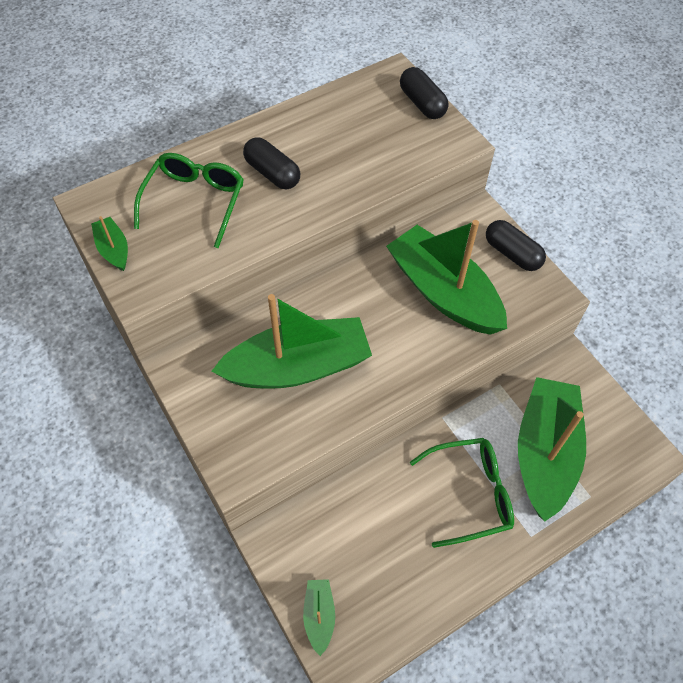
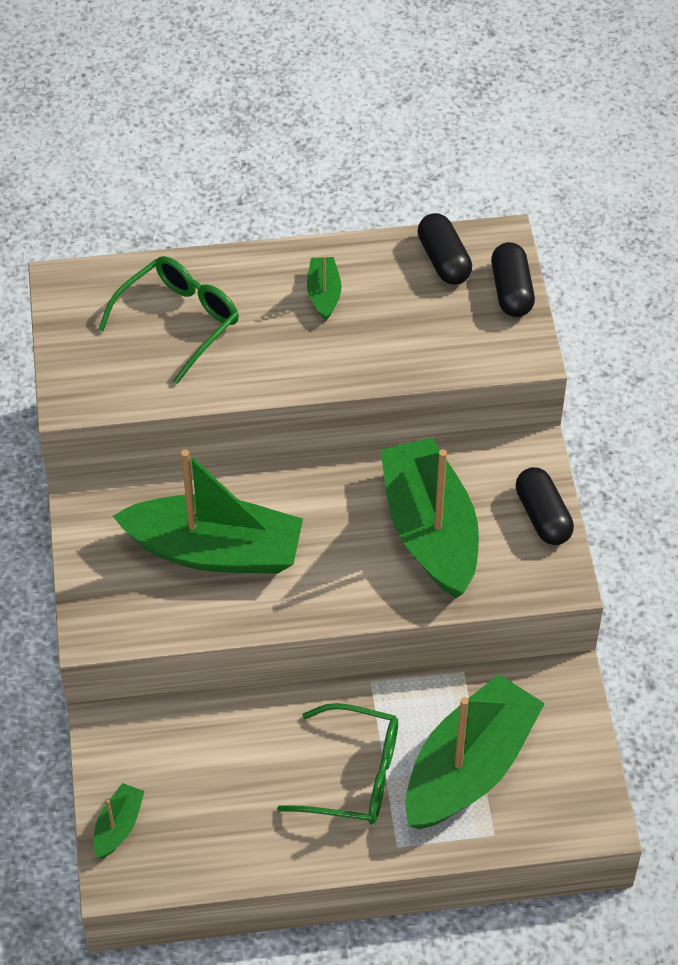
camera: 25 degrees right, 5 degrees down
(113, 249) = (66, 345): green boat -> green boat (324, 294)
(272, 173) = (283, 318): black capsule -> black capsule (444, 260)

